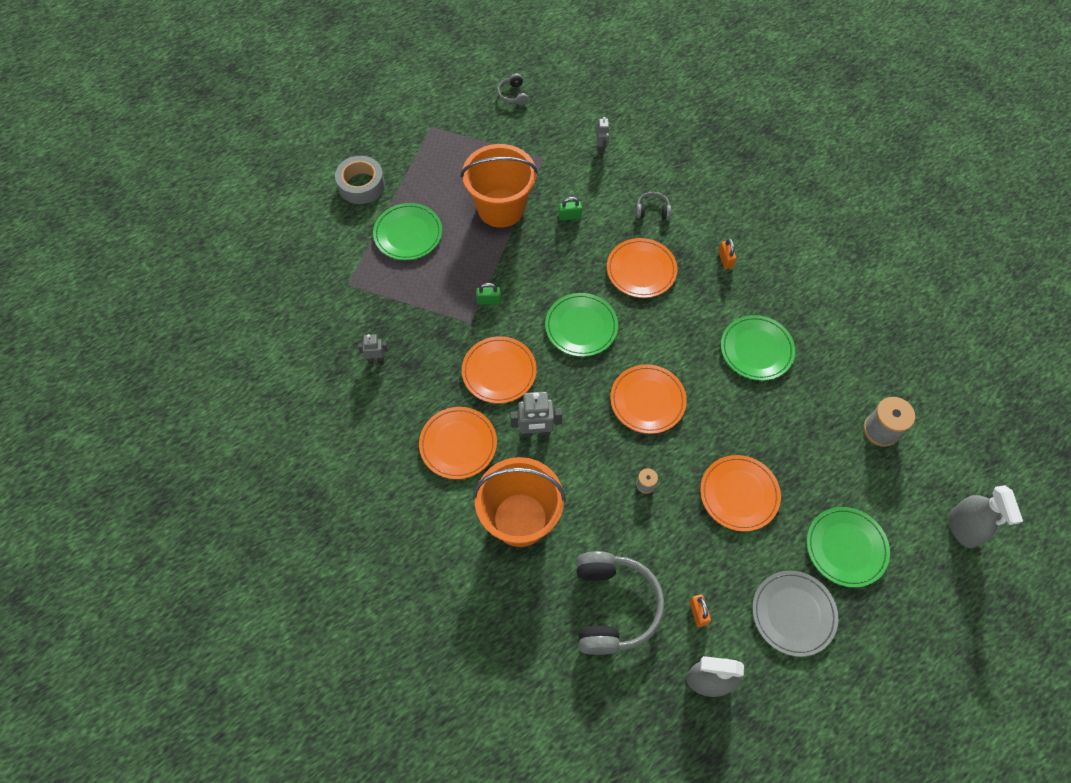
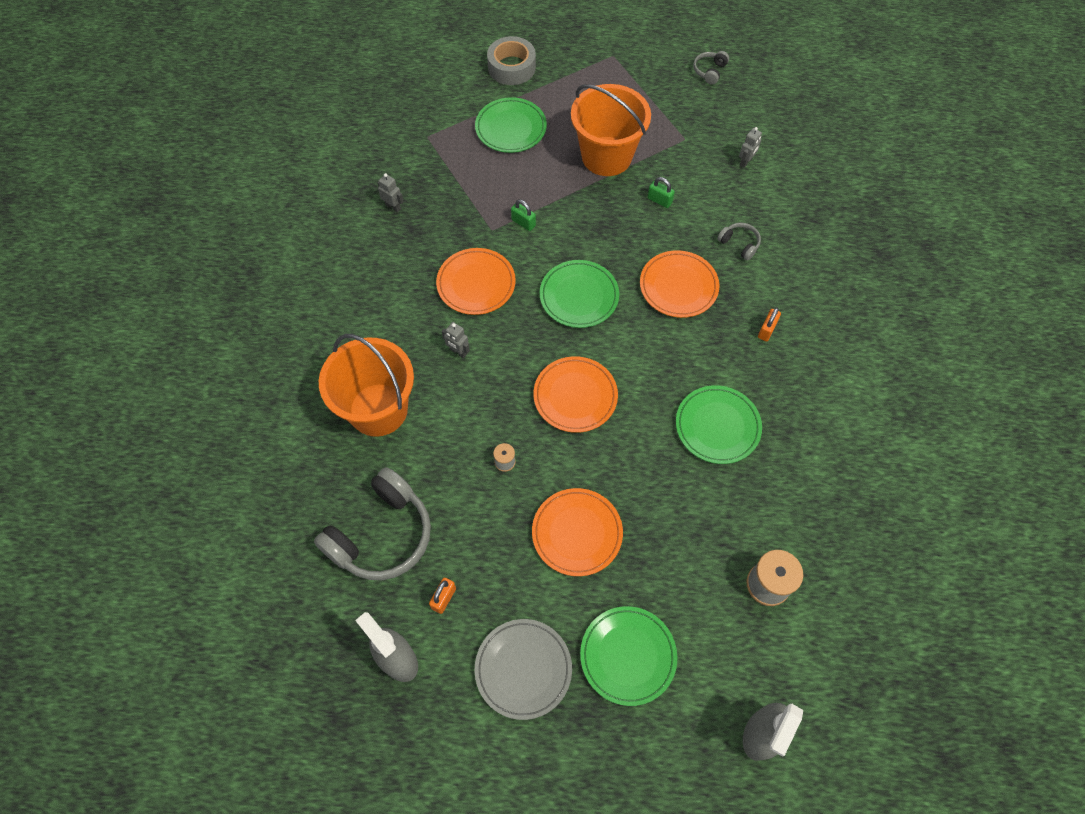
camera: 40 degrees right, 0 degrees up
(458, 444) = (389, 316): orange plate -> none
(536, 432) = (458, 352): grey robot -> grey robot, size x0.58

